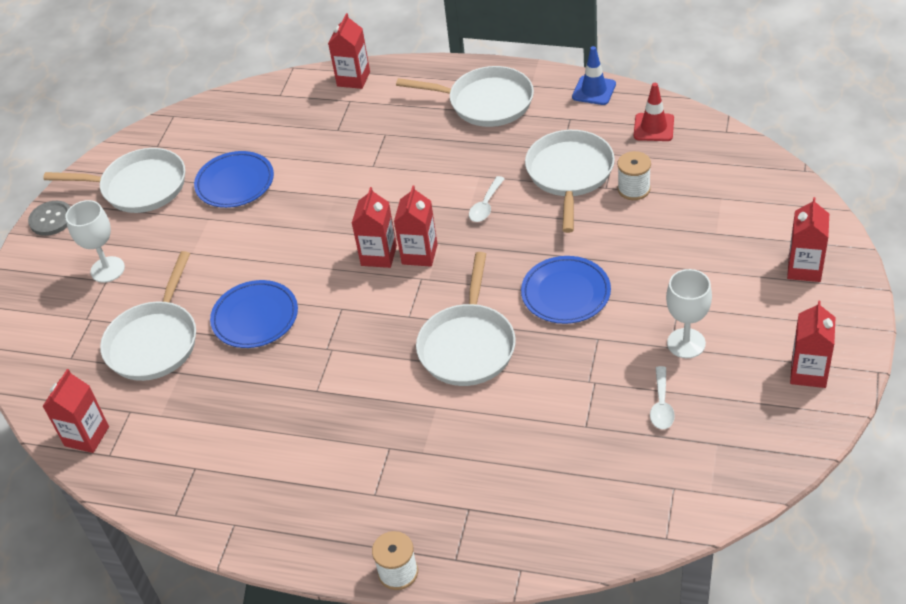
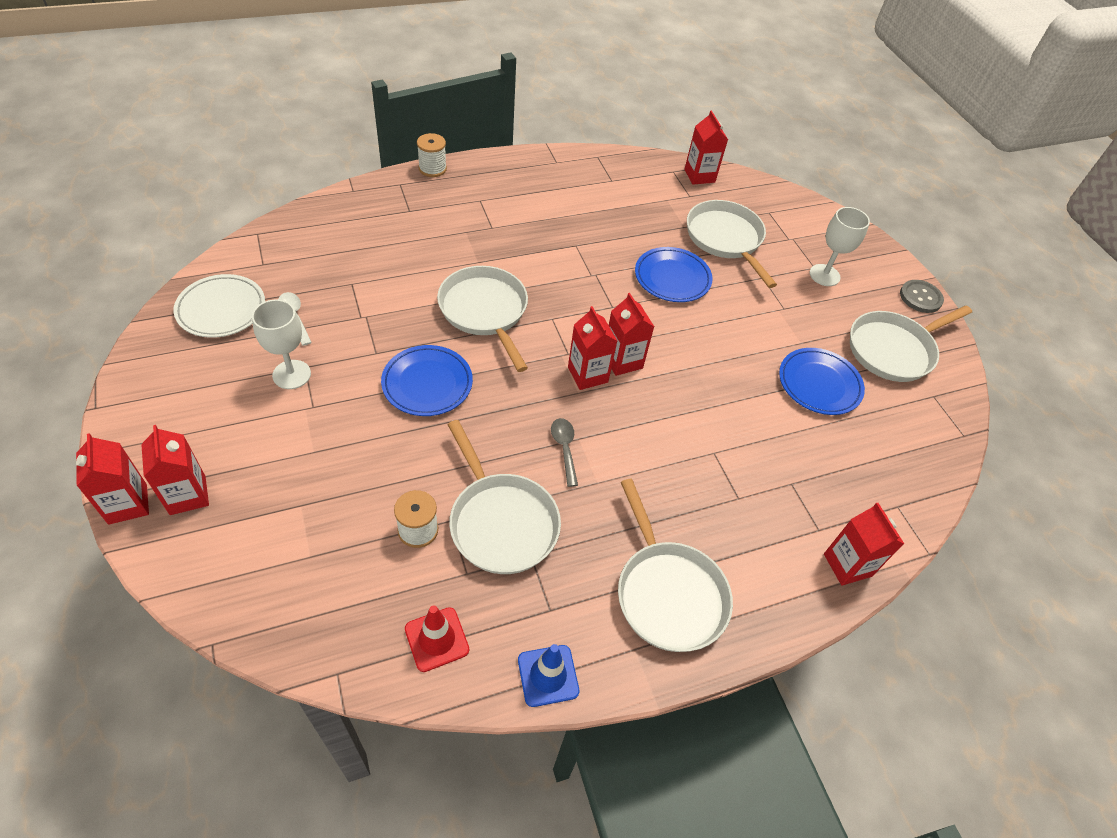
camera: 135 degrees right, 5 degrees up
(485, 102) = (668, 593): white pan -> white pan turned 90 degrees counterclockwise
(486, 205) = (564, 448): white spoon -> grey spoon
(735, 441) = (221, 309): none -> white plate
(808, 372) = (165, 385): red carton -> red carton (128, 504)

